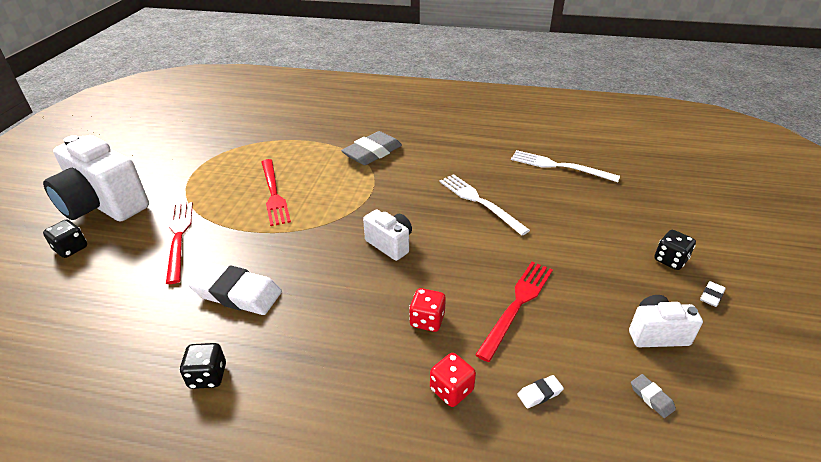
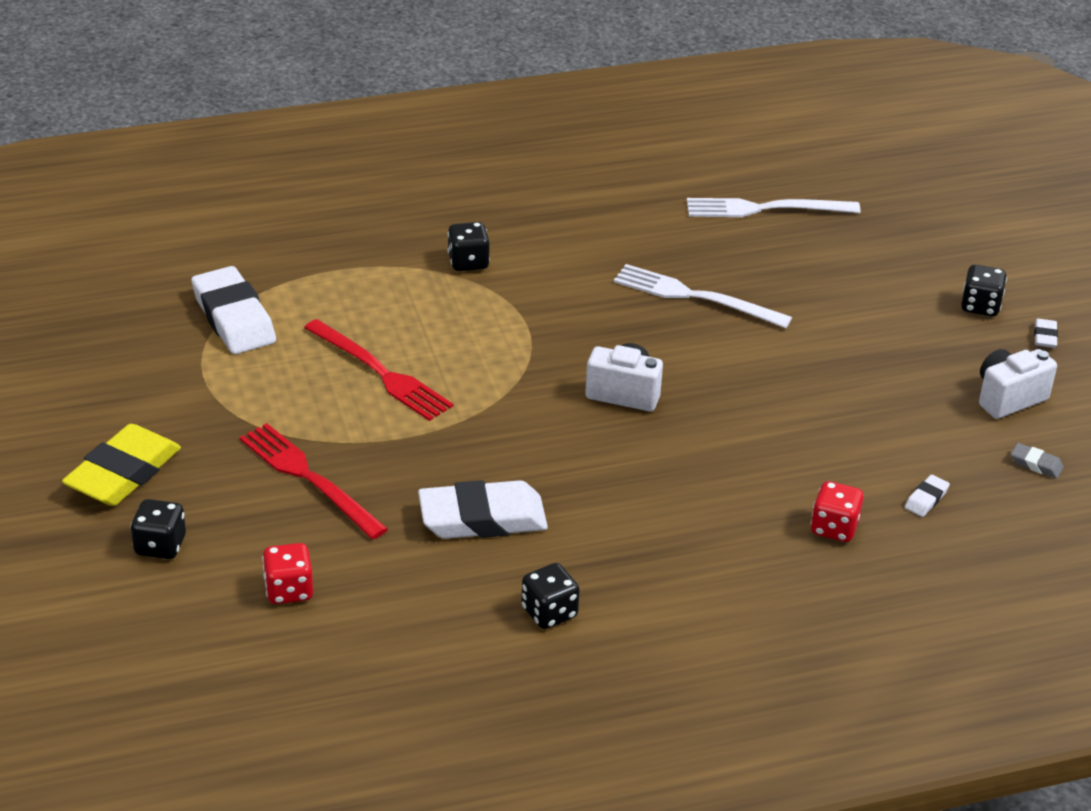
camera: 30 degrees left, 0 degrees up
(104, 206) = (123, 473): white camera -> yellow eraser
(238, 149) = (234, 318): none -> white eraser
(372, 153) = (468, 262): grey eraser -> black dice
(427, 320) = (750, 468): red dice -> red dice (289, 590)
(517, 305) = (840, 417): red fork -> none

